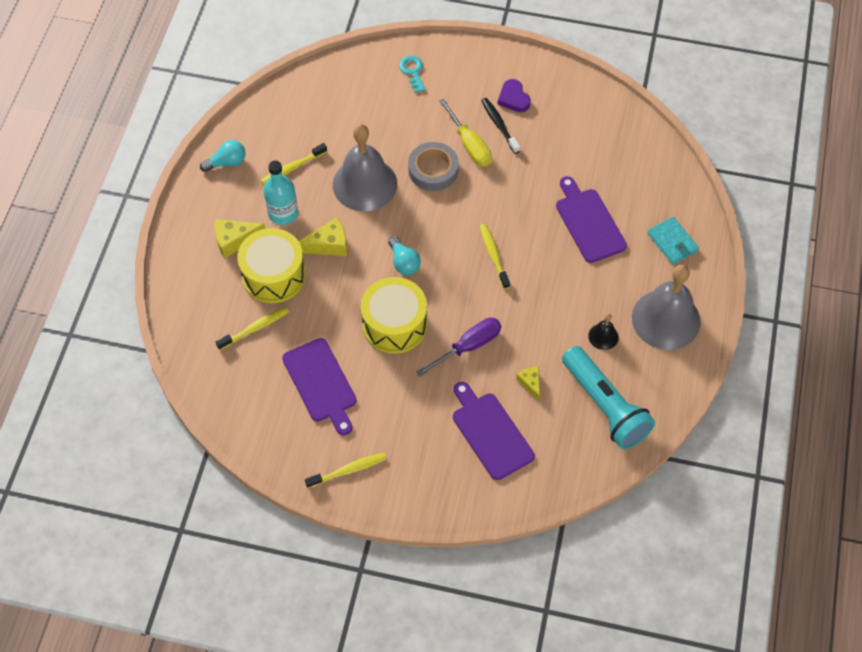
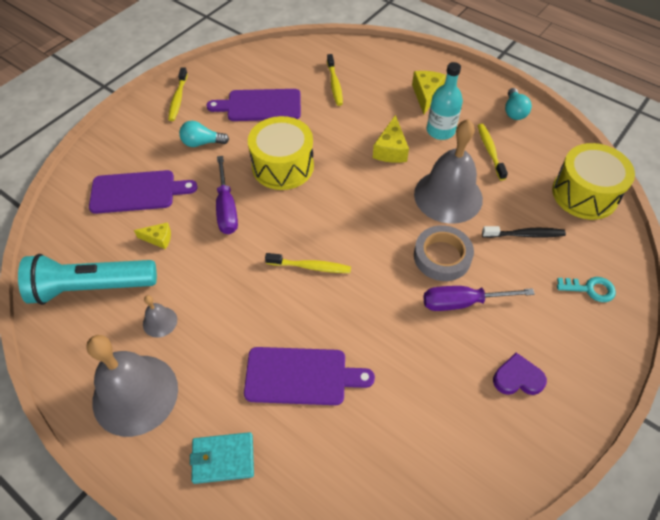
camera: 115 degrees right, 5 degrees down
(274, 275) = (378, 107): yellow drum -> yellow drum (584, 194)
(404, 262) = (343, 194): turquoise light bulb -> turquoise light bulb (202, 143)
(469, 145) = (462, 302): yellow screwdriver -> purple screwdriver
(499, 125) = (480, 344): black toothbrush -> black toothbrush (525, 235)
(603, 336) = (160, 322): black bell -> grey bell

